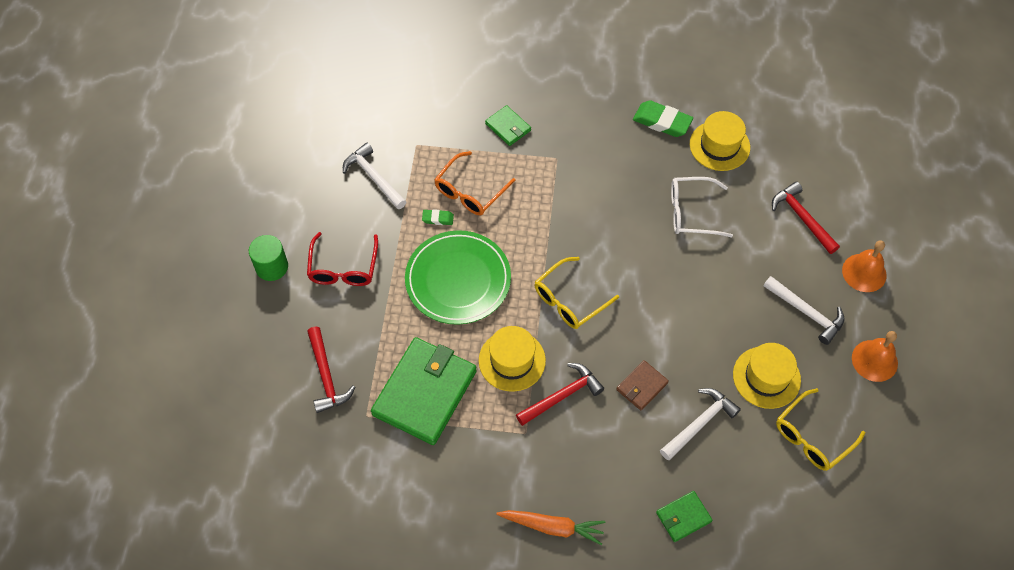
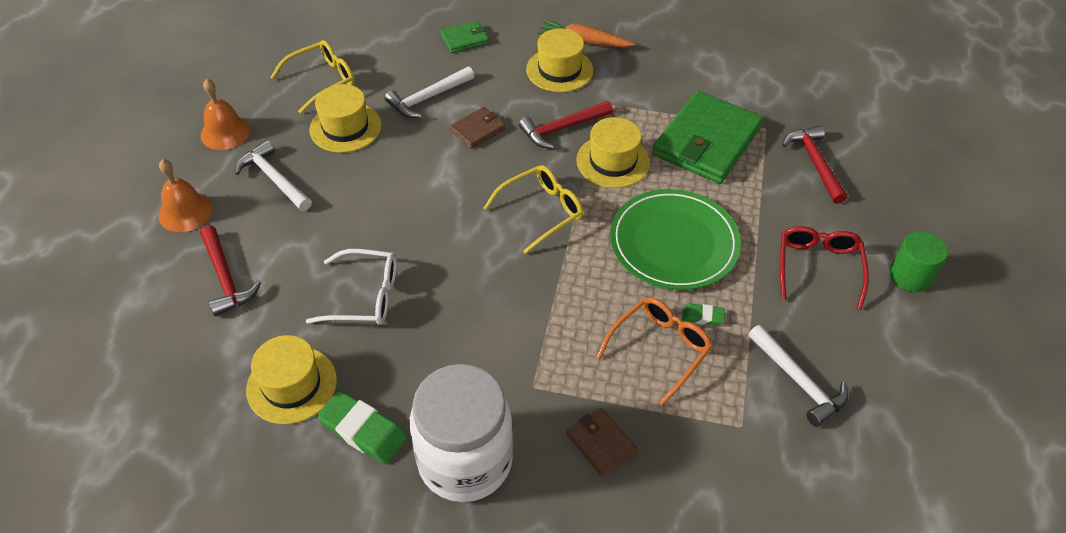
camera: 175 degrees left, 10 degrees down
(508, 127) = (601, 443): green wallet -> brown wallet
(574, 478) = (559, 70): none -> yellow hat
(593, 110) = (465, 461): none -> white jar

